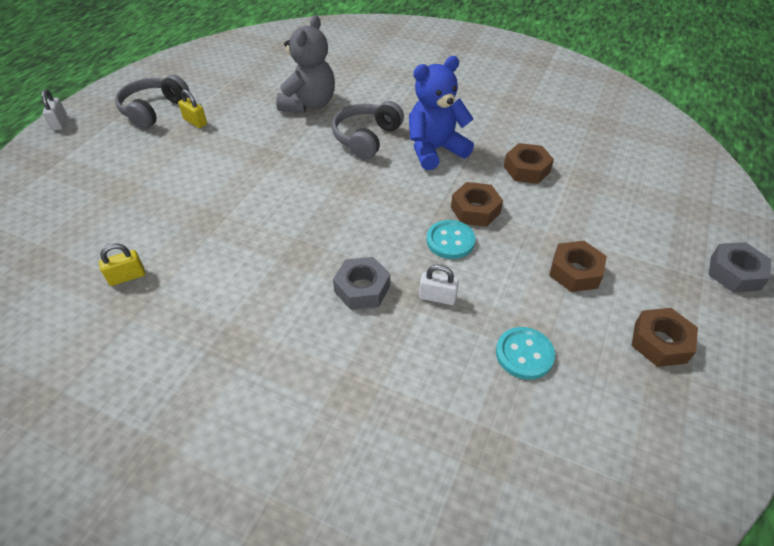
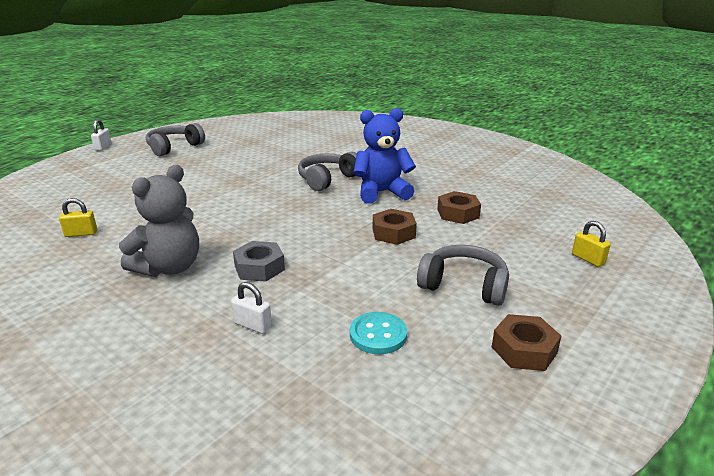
camera: 15 degrees right, 20 degrees down
(195, 122) = (199, 156): yellow padlock -> yellow padlock (588, 259)
(309, 104) = (294, 156): grey teddy bear -> grey teddy bear (169, 267)
(437, 297) = (322, 283): white padlock -> white padlock (253, 325)
(450, 241) = (358, 249): turquoise button -> none
(575, 272) = (464, 286): brown nut -> grey headphones
(734, 273) = (635, 311): grey nut -> none

